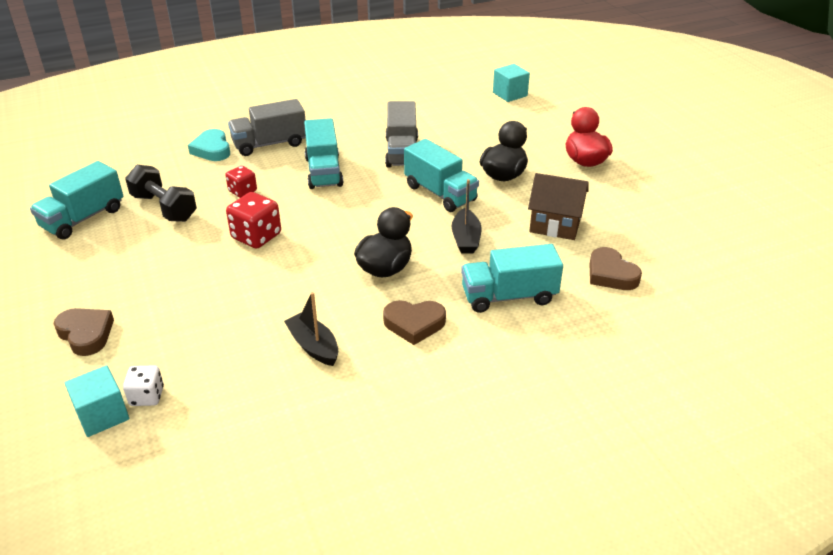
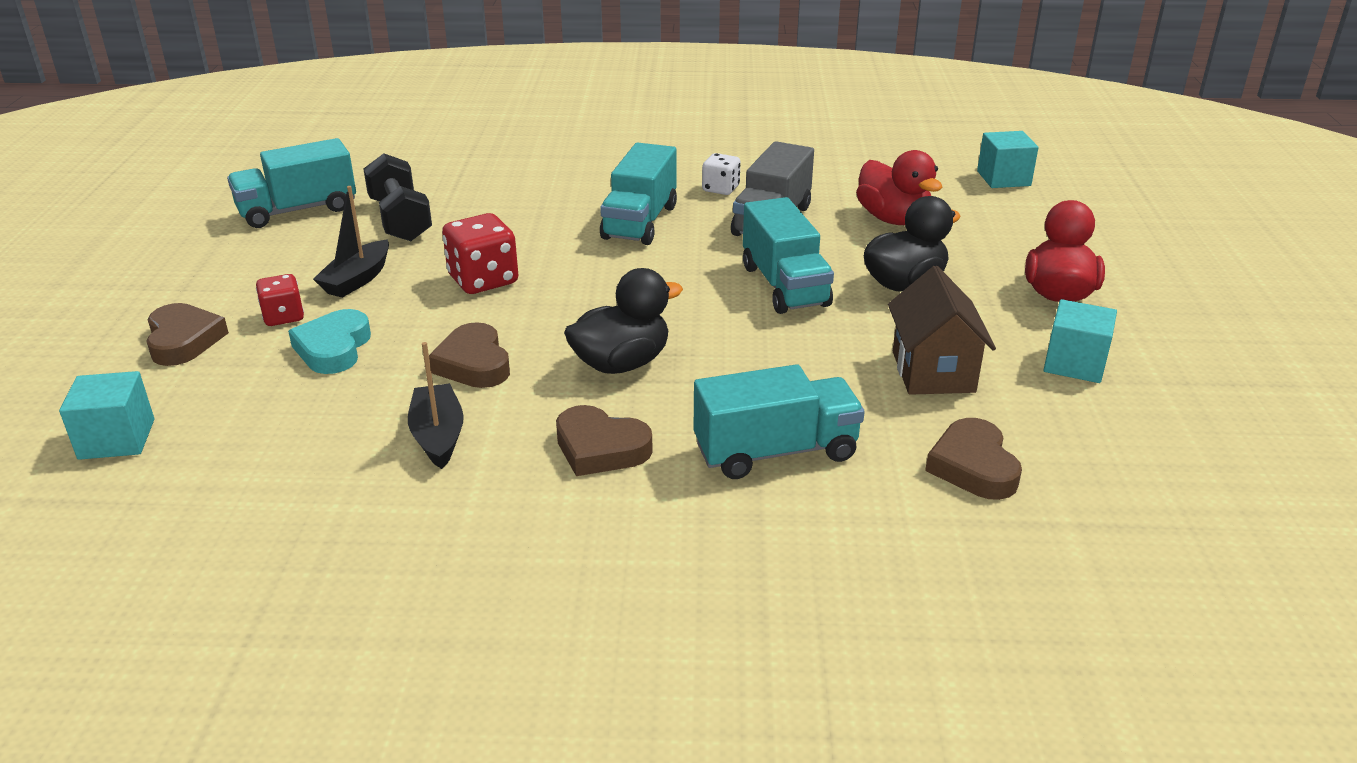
camera: 25 degrees right, 5 degrees down
(147, 396) = (184, 433): white dice -> white dice (720, 189)
(212, 149) = (517, 166): turquoise heart -> turquoise heart (333, 348)
(242, 191) = (513, 222): red dice -> red dice (283, 317)
(270, 144) = (596, 174): grey truck -> none
(297, 294) = (473, 364): none -> brown heart
(466, 239) = (773, 355): black boat -> black boat (357, 279)
(469, 135) = (893, 219): none -> red duck
(509, 296) = (775, 451): turquoise truck -> turquoise truck turned 150 degrees clockwise
(555, 225) = (933, 371): brown house -> brown house turned 45 degrees clockwise
(619, 201) = (1074, 364): none -> turquoise cube

